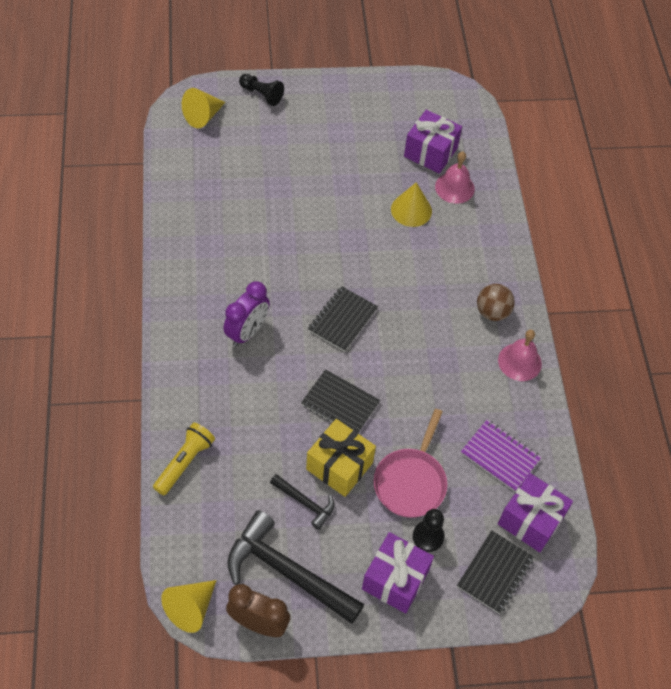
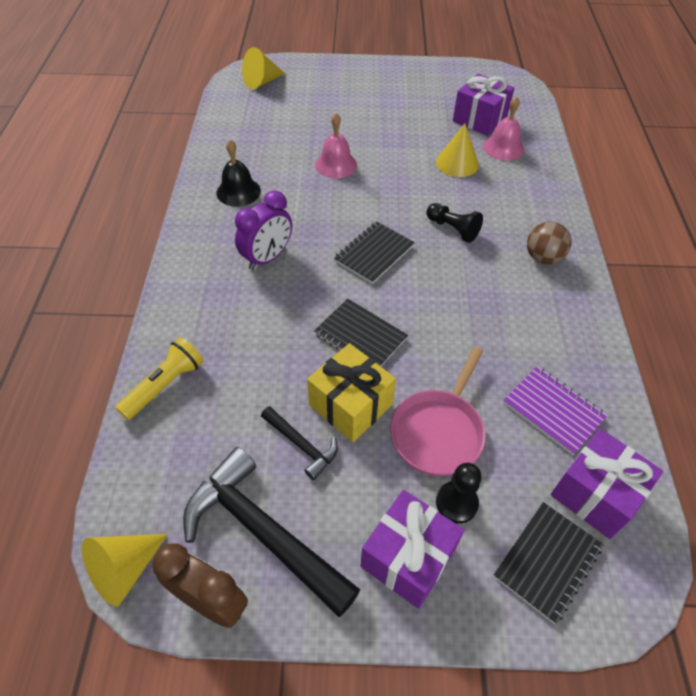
camera: 10 degrees right, 5 degrees down
(206, 260) = (238, 191): none -> black bell
(261, 94) = (320, 70): black pawn -> black pawn (453, 229)
(519, 362) = (575, 309): pink bell -> pink bell (336, 164)

